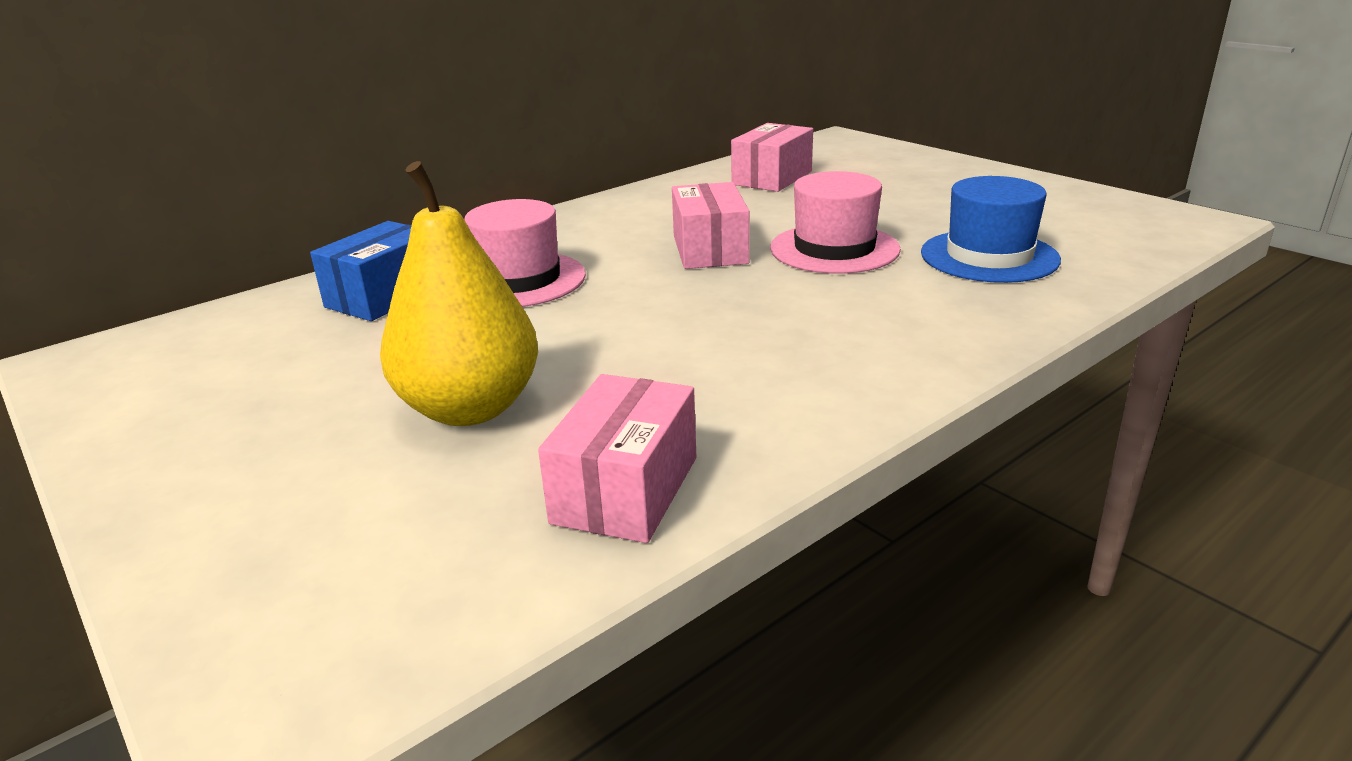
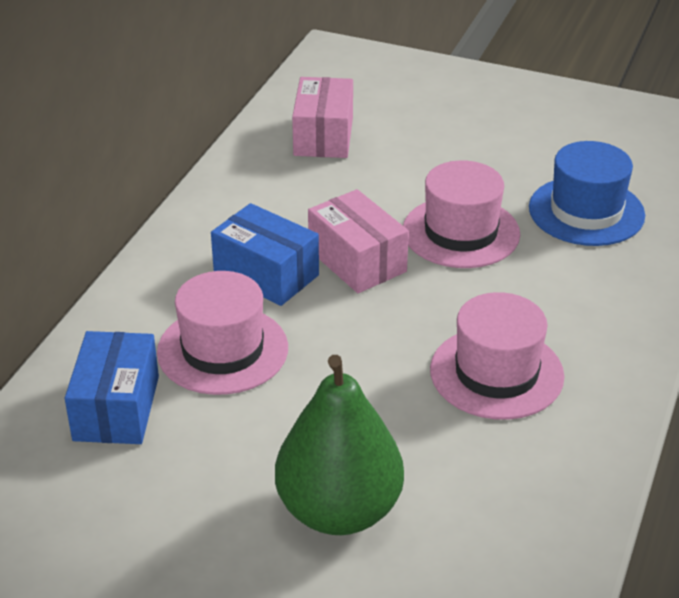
camera: 30 degrees left, 10 degrees up
(470, 408) = (339, 510): yellow pear -> green pear
(617, 244) = (266, 274): none -> blue box
(626, 489) = (524, 543): pink box -> none
(758, 347) = (496, 373): none -> pink hat

